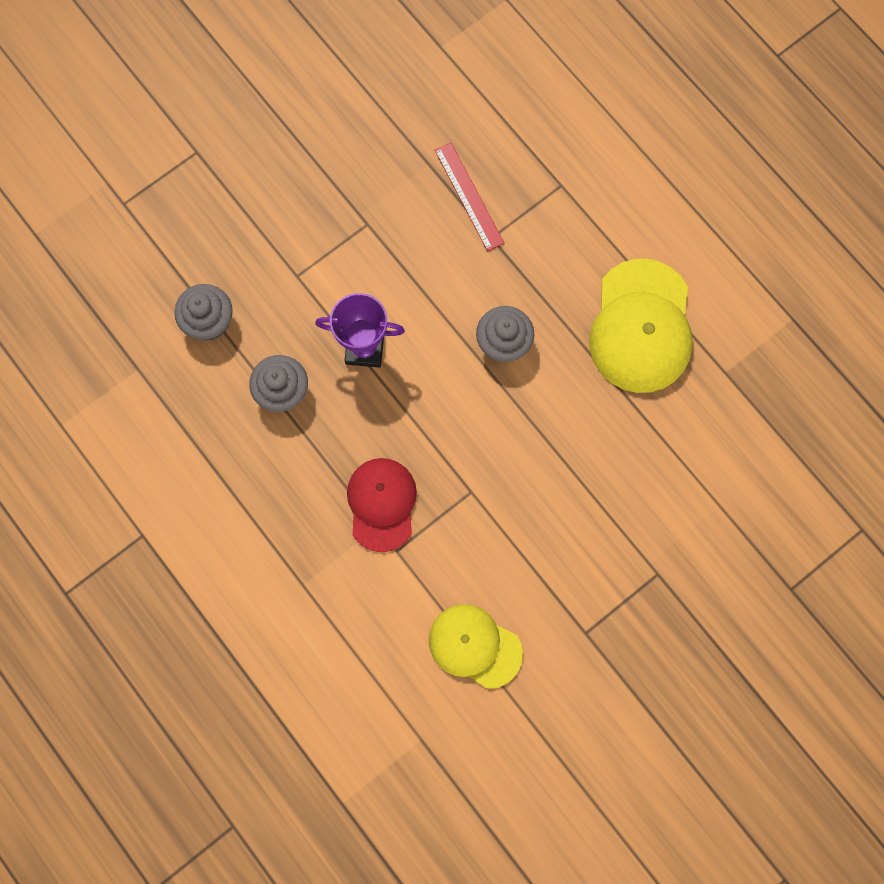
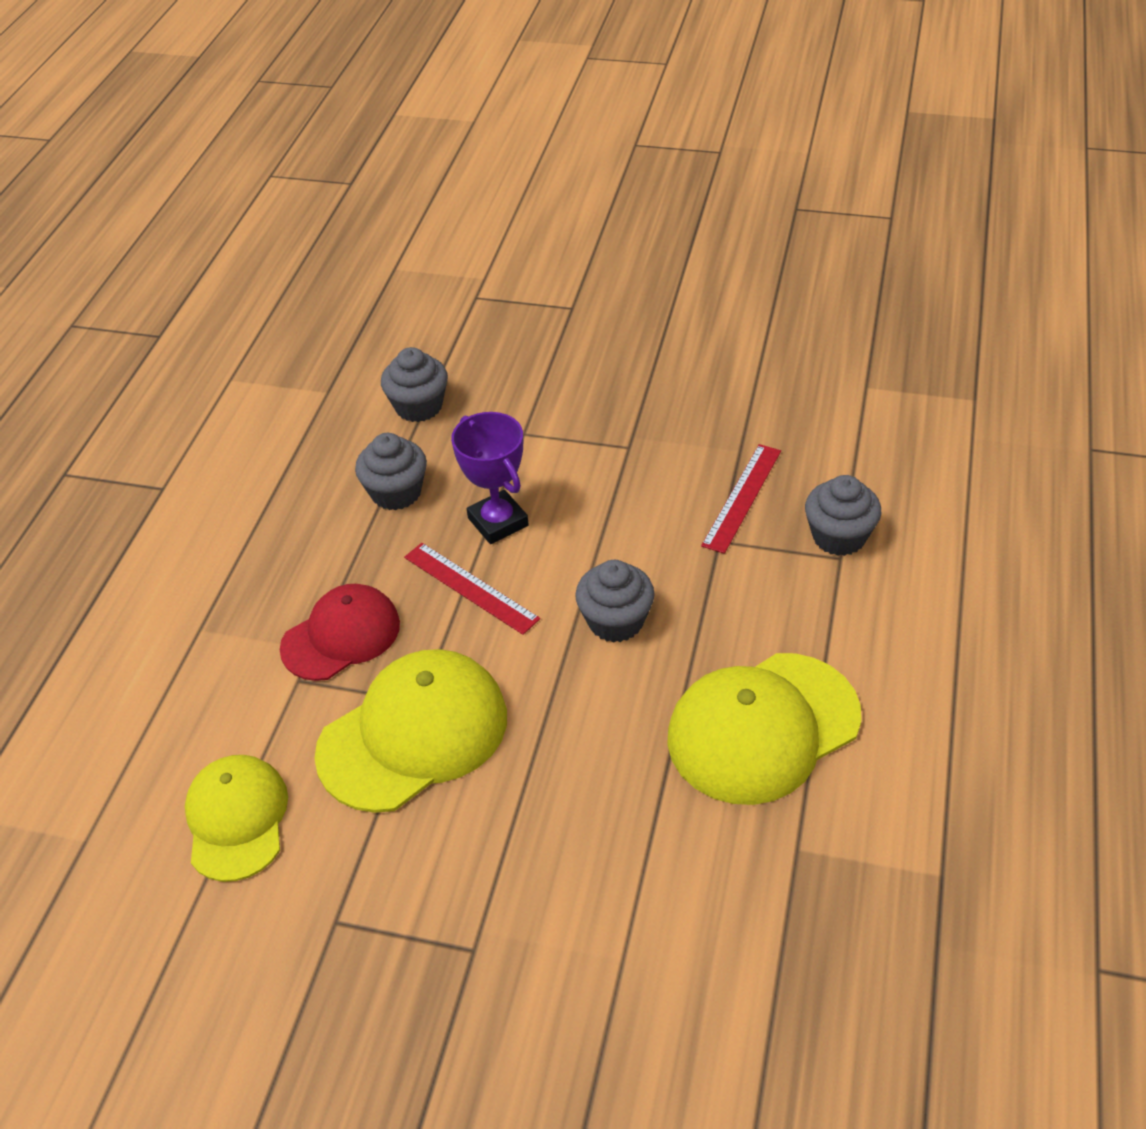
camera: 55 degrees right, 30 degrees down
(406, 403) = (470, 587): none -> red ruler
(493, 512) = (413, 734): none -> yellow cap
(545, 172) = (839, 536): none -> grey cupcake

